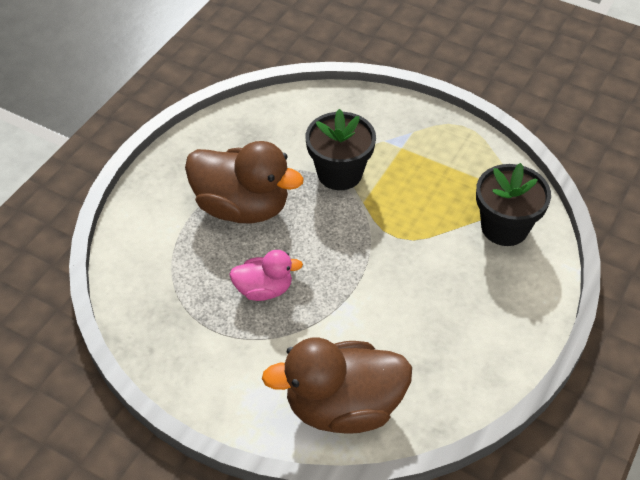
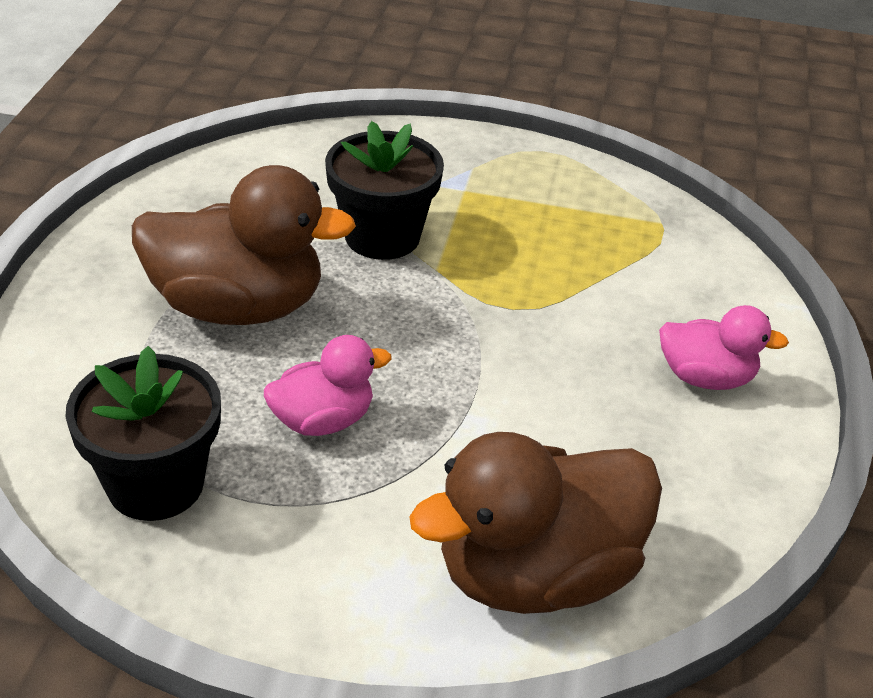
camera: 20 degrees left, 10 degrees down
(492, 307) = (706, 377): none -> pink duck
(504, 227) = (669, 269): black flower pot -> black flower pot (155, 484)

